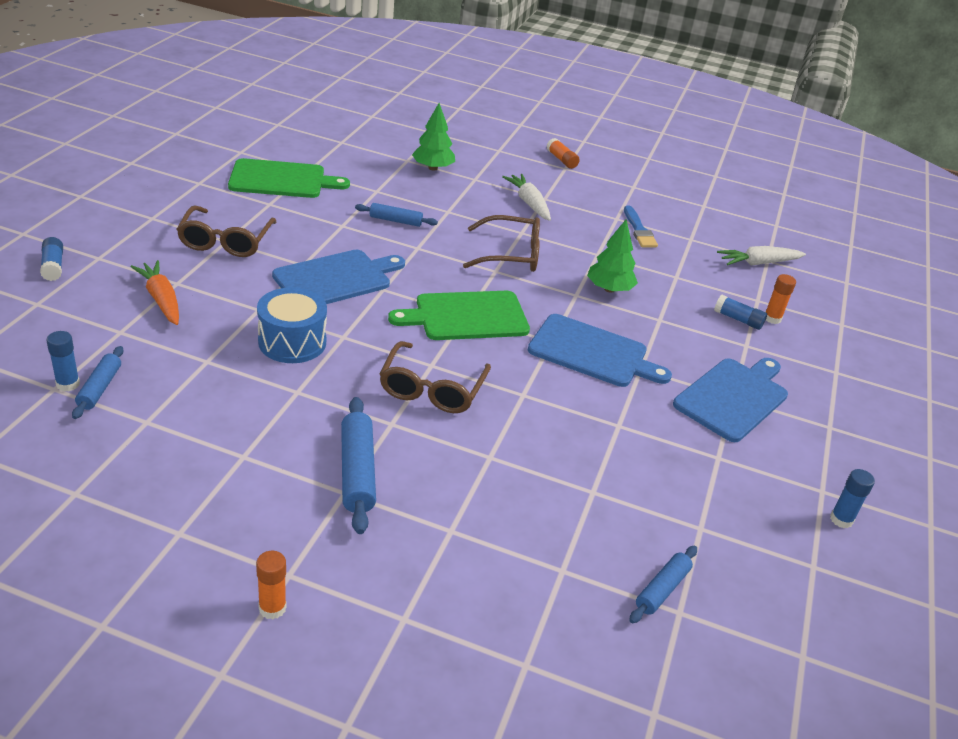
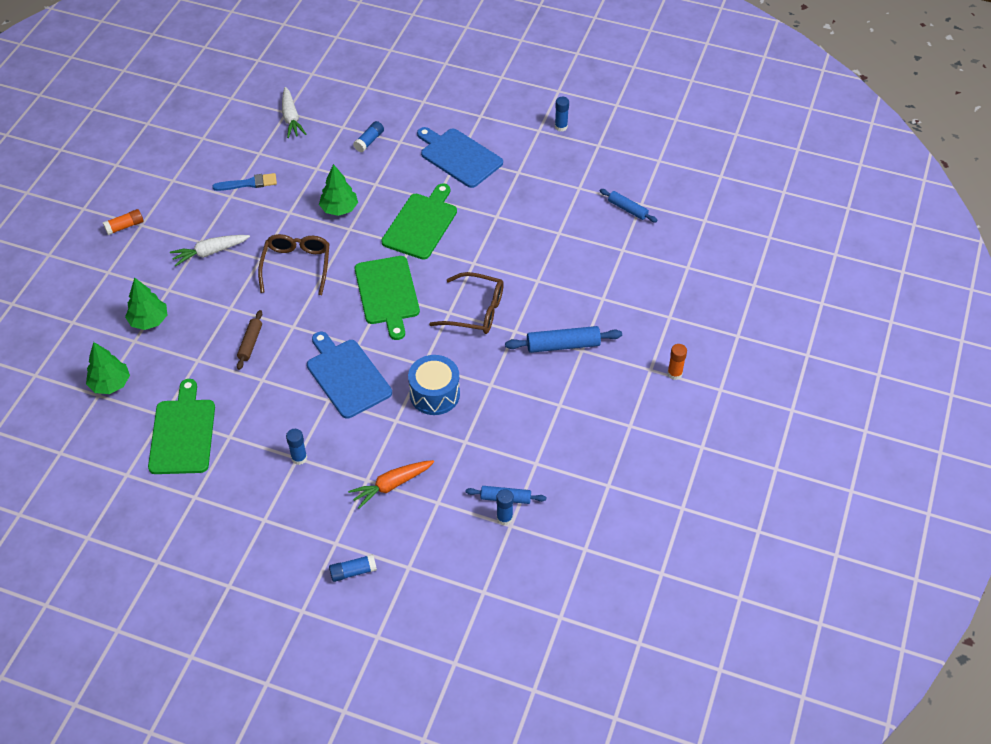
camera: 85 degrees left, 15 degrees up
(225, 242) = (299, 458): brown glasses -> blue glue stick
(353, 147) = (110, 384): none -> green tree
(395, 221) = (250, 343): blue rolling pin -> brown rolling pin
(592, 353) = (421, 224): blue cutting board -> green cutting board
(772, 318) = (365, 122): orange glue stick -> none

